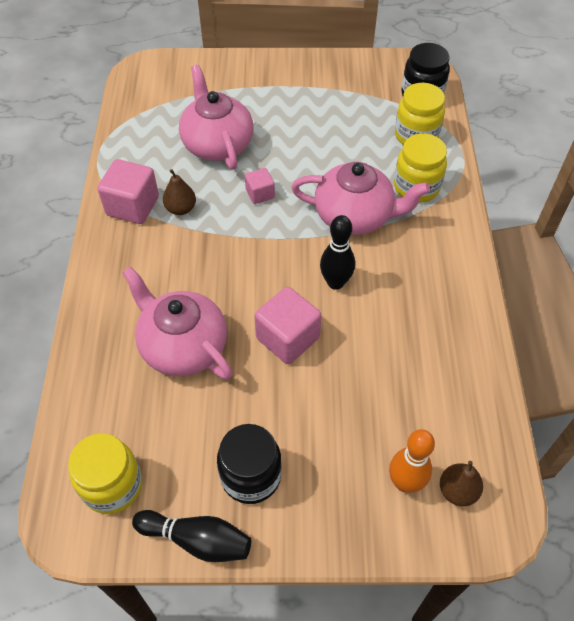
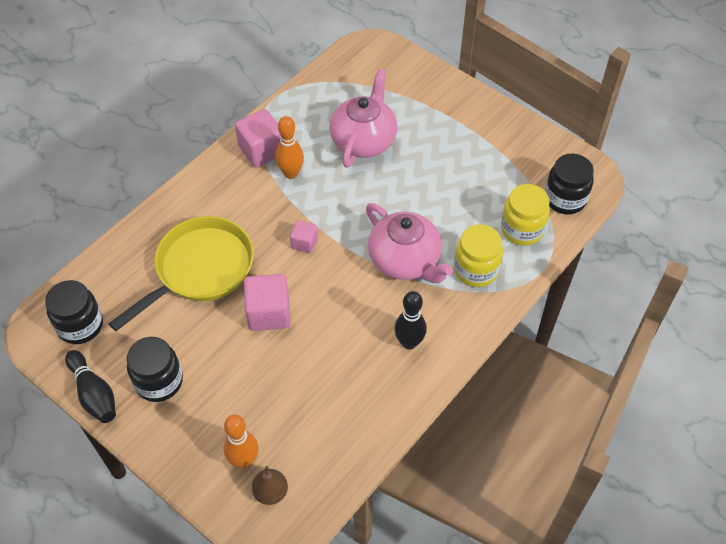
camera: 40 degrees right, 0 degrees up
(112, 485) = (80, 325): yellow jar -> black jar
(181, 209) = (291, 173): brown pear -> orange bowling pin
(182, 346) = (200, 270): pink teapot -> yellow pan
(260, 194) = (355, 198): pink cube -> pink cube (304, 243)
(335, 282) = (340, 298): black bowling pin -> black bowling pin (409, 342)

